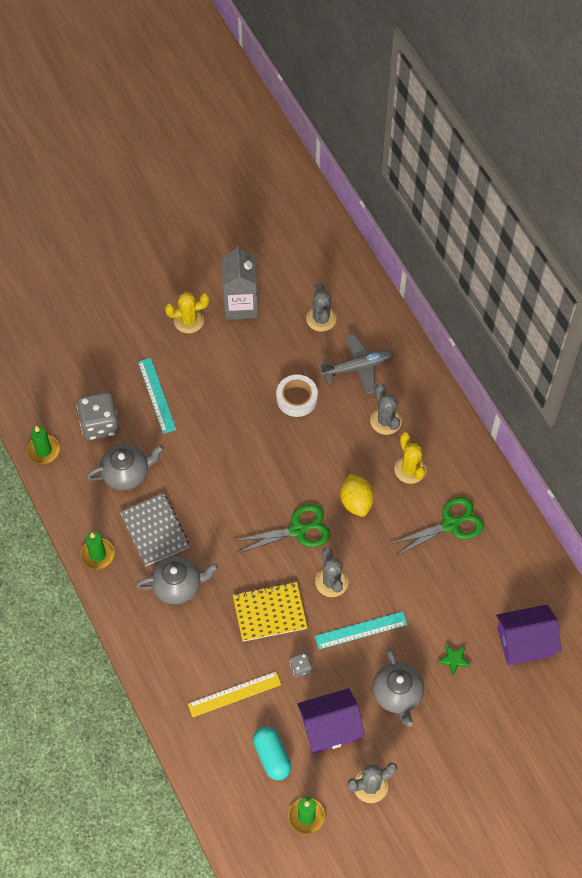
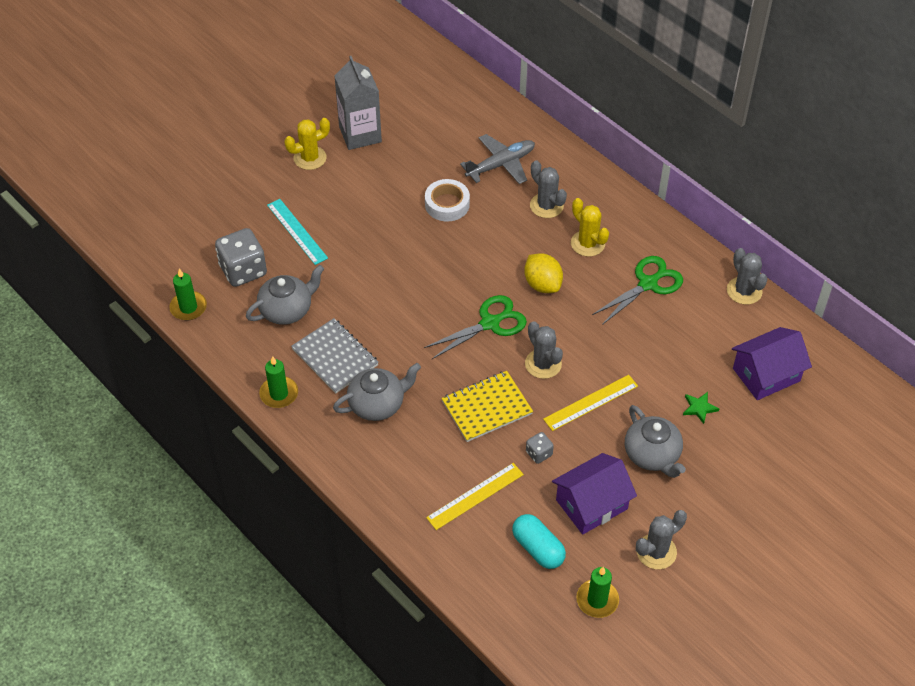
camera: 15 degrees left, 10 degrees down
(321, 318) = (448, 130): grey cactus -> grey cactus (744, 291)
(361, 630) = (590, 402): turquoise ruler -> yellow ruler

